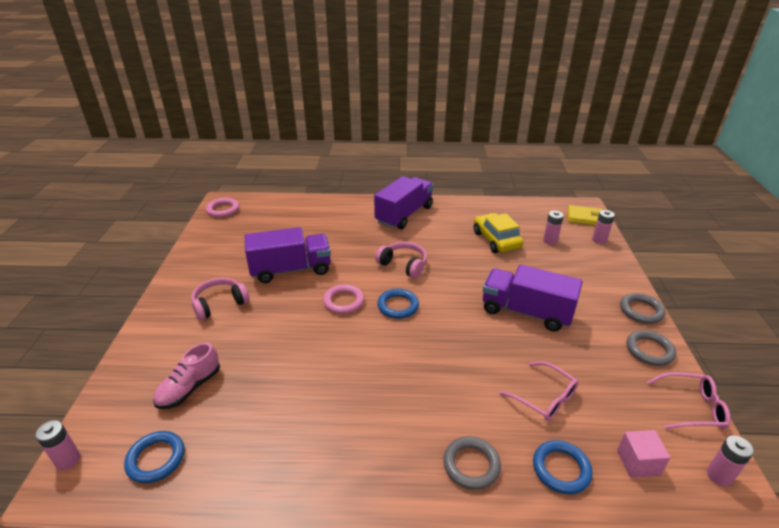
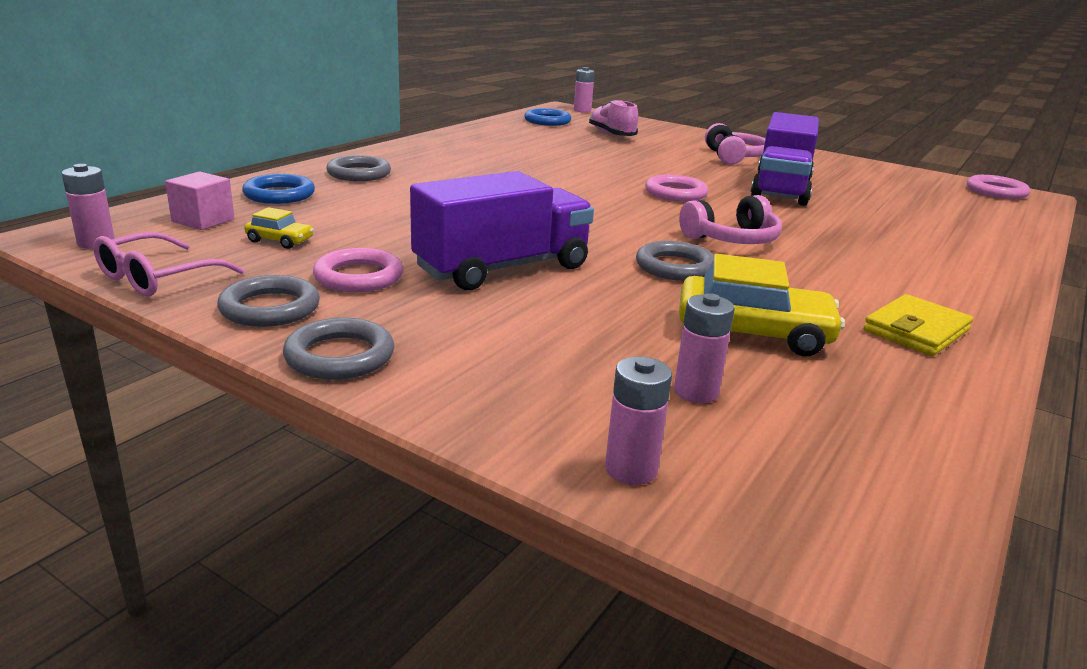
camera: 120 degrees right, 10 degrees down
(398, 306) = (630, 211): blue ring -> none
(404, 215) = (929, 288): purple truck -> none
(460, 270) = (675, 267): none -> grey ring
(544, 398) = (355, 219): pink glasses -> none
(584, 218) = (786, 525): yellow wallet -> yellow wallet (916, 330)
(594, 346) = (359, 277): none -> pink ring
(606, 403) = (280, 240): none -> yellow car

